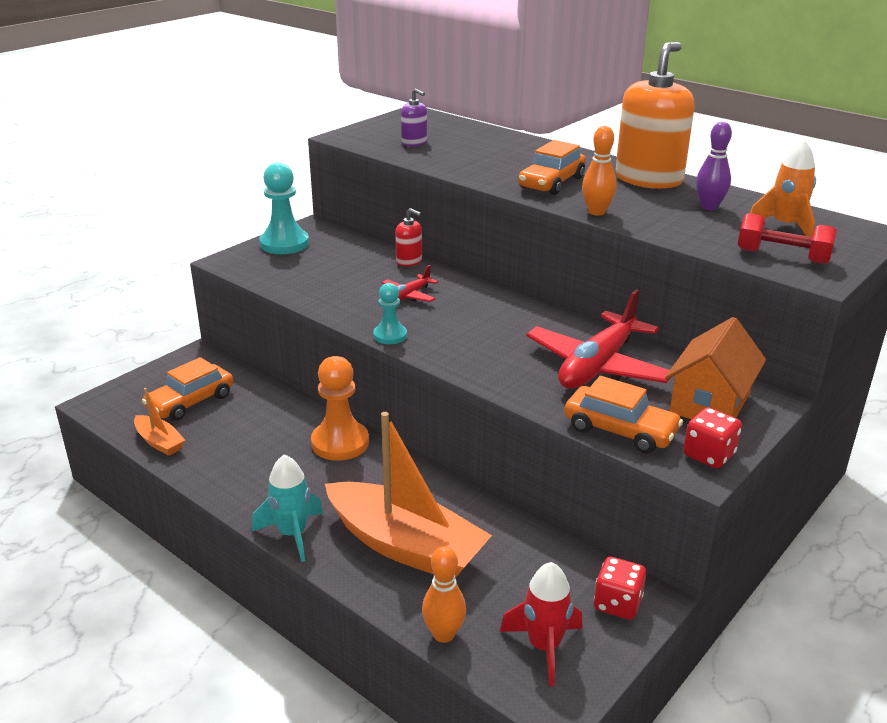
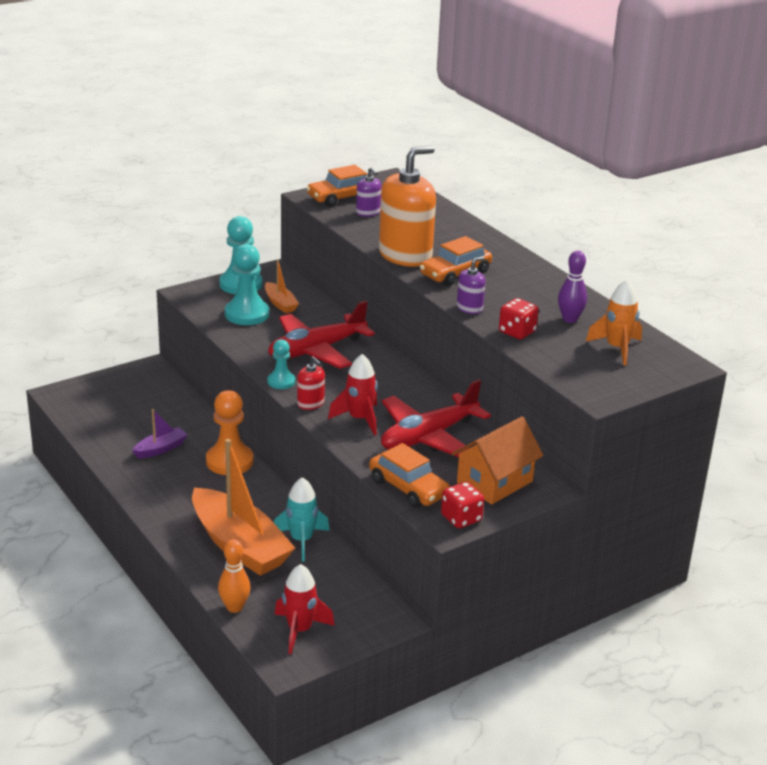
camera: 15 degrees right, 0 degrees up
(159, 442) = (93, 433): orange boat -> orange boat (280, 303)
(190, 402) = (129, 406): orange car -> orange car (341, 197)
(250, 444) = (160, 449): none -> purple boat
(292, 534) = (162, 520): turquoise rocket -> turquoise rocket (301, 540)
(308, 272) = (247, 314): none -> turquoise pawn
(409, 261) = (335, 319): red soap dispenser -> red soap dispenser (310, 403)
(409, 296) = (316, 350): red plane -> red plane, size x2.10
(507, 361) = (359, 419): none -> red rocket
(596, 212) = (469, 308): orange bowling pin -> purple soap dispenser
(617, 603) = (370, 616): red dice -> red dice (517, 332)
(648, 179) = (543, 283): orange soap dispenser -> orange soap dispenser (405, 255)
(782, 256) = (586, 374): red dumbbell -> none

